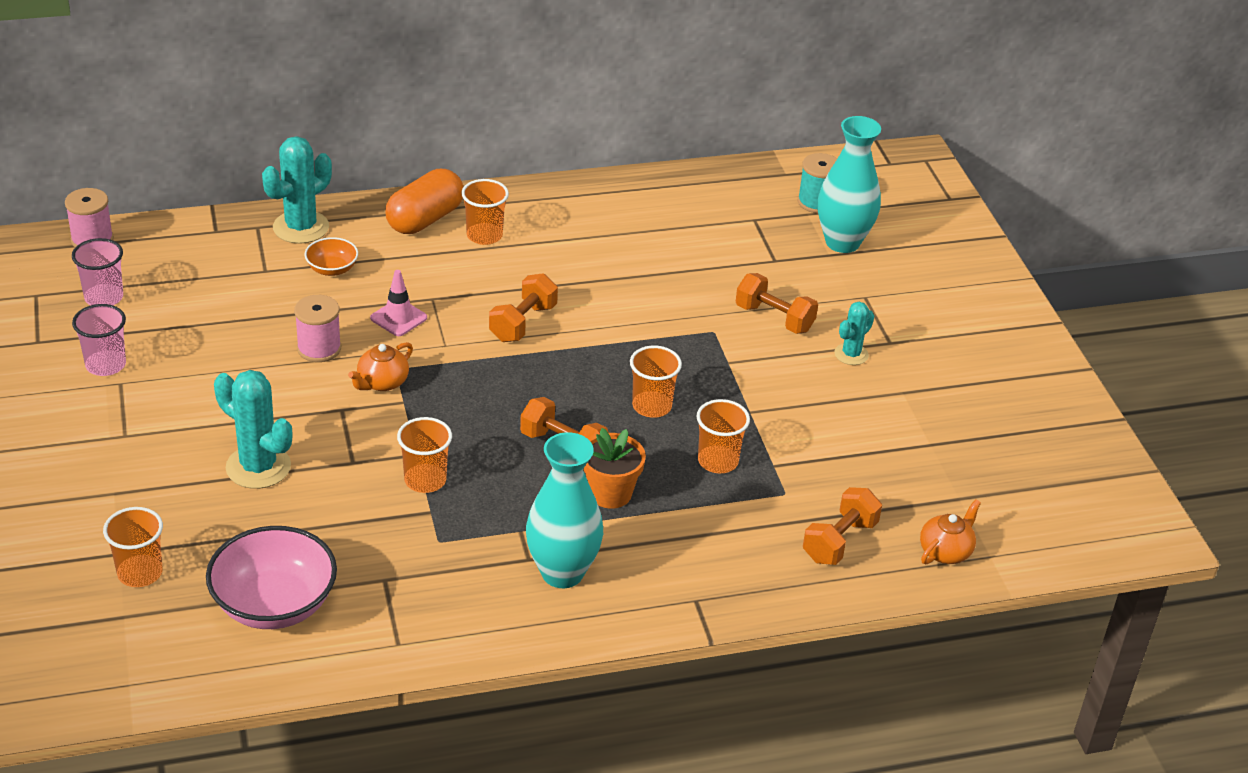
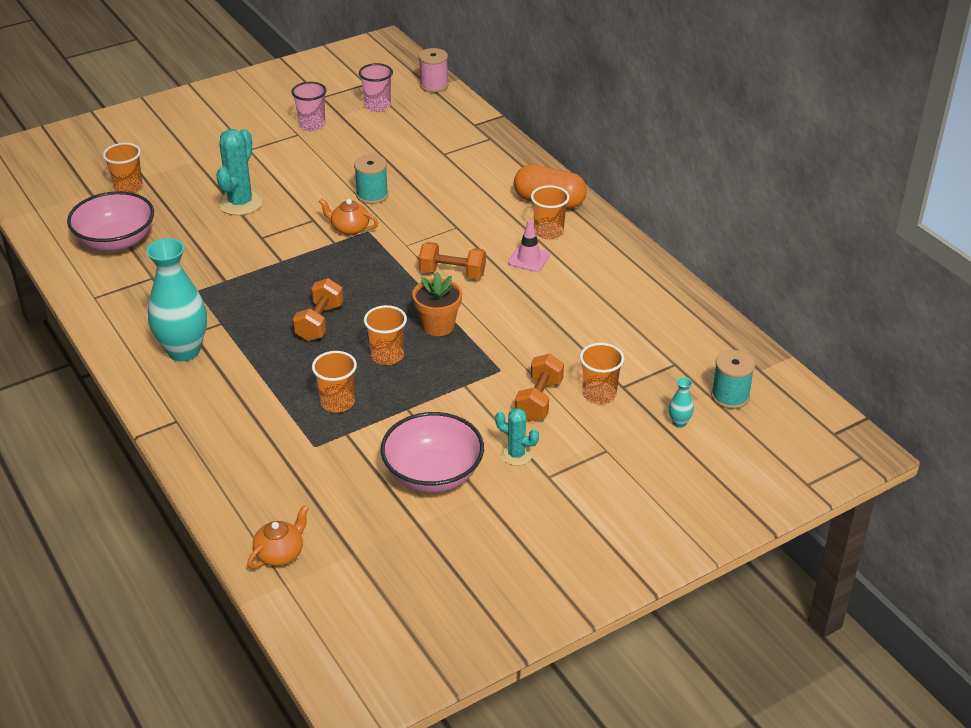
camera: 75 degrees right, 0 degrees up
(301, 227) = (501, 154): turquoise cactus -> none
(319, 348) = (372, 195): pink spool -> turquoise spool
(332, 269) = (463, 178): orange bowl -> none
(398, 318) = (425, 218): pink traffic cone -> pink traffic cone (529, 259)
(425, 480) = (256, 270): orange cup -> orange cup (599, 394)
(610, 493) = (276, 356): orange flower pot -> orange flower pot (438, 325)
(839, 541) = (269, 487): orange dumbbell -> none
(842, 242) = (679, 423): turquoise vase -> turquoise vase, size x0.41
(861, 417) = (433, 474): none -> pink bowl
(946, 551) = (280, 553): orange teapot -> orange teapot turned 75 degrees counterclockwise

